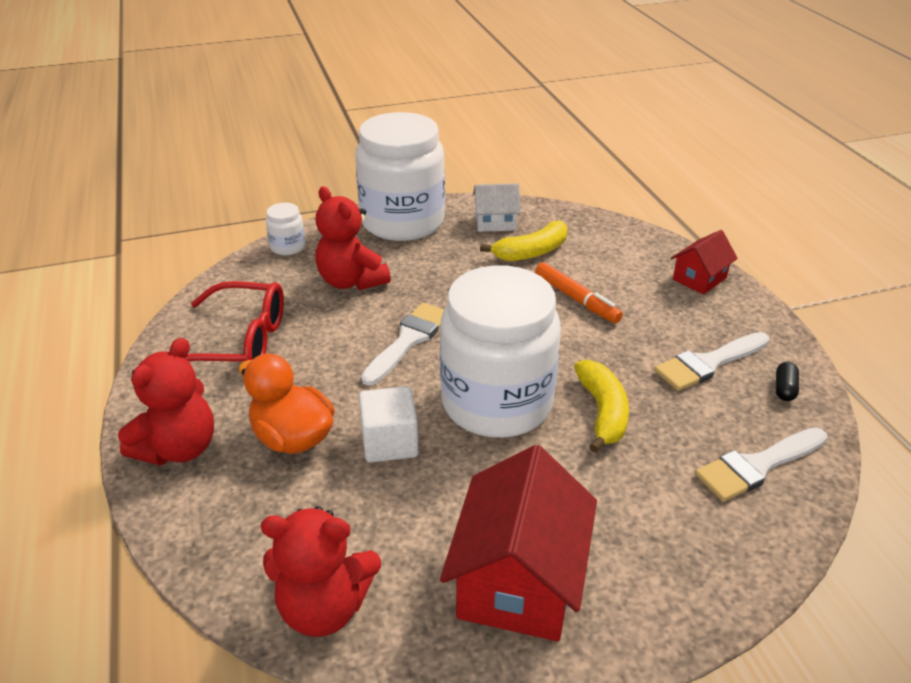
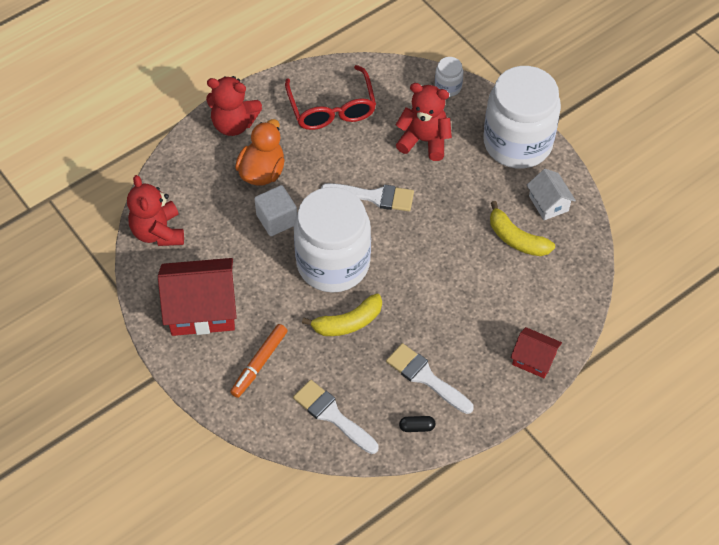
camera: 70 degrees right, 20 degrees up
(351, 281) = (424, 141): red teddy bear -> red teddy bear turned 75 degrees clockwise
(576, 299) = (466, 282): orange marker -> orange marker (259, 363)

